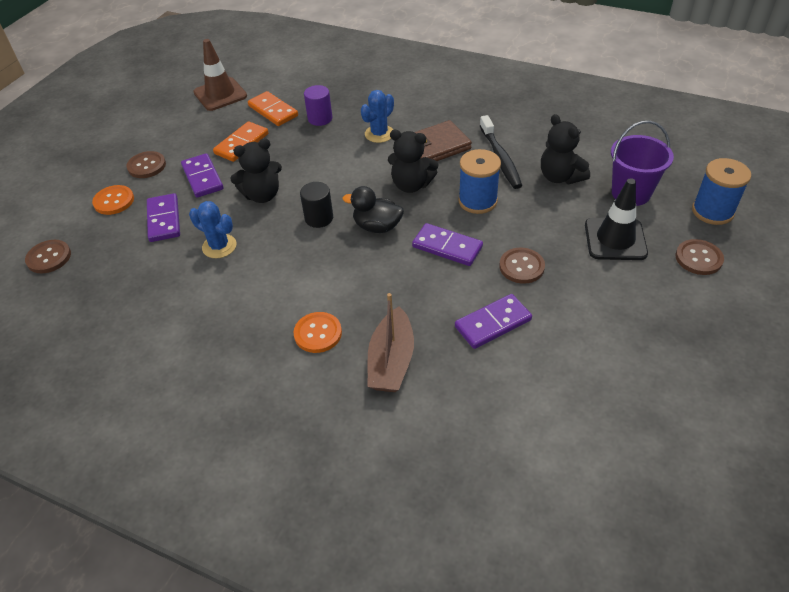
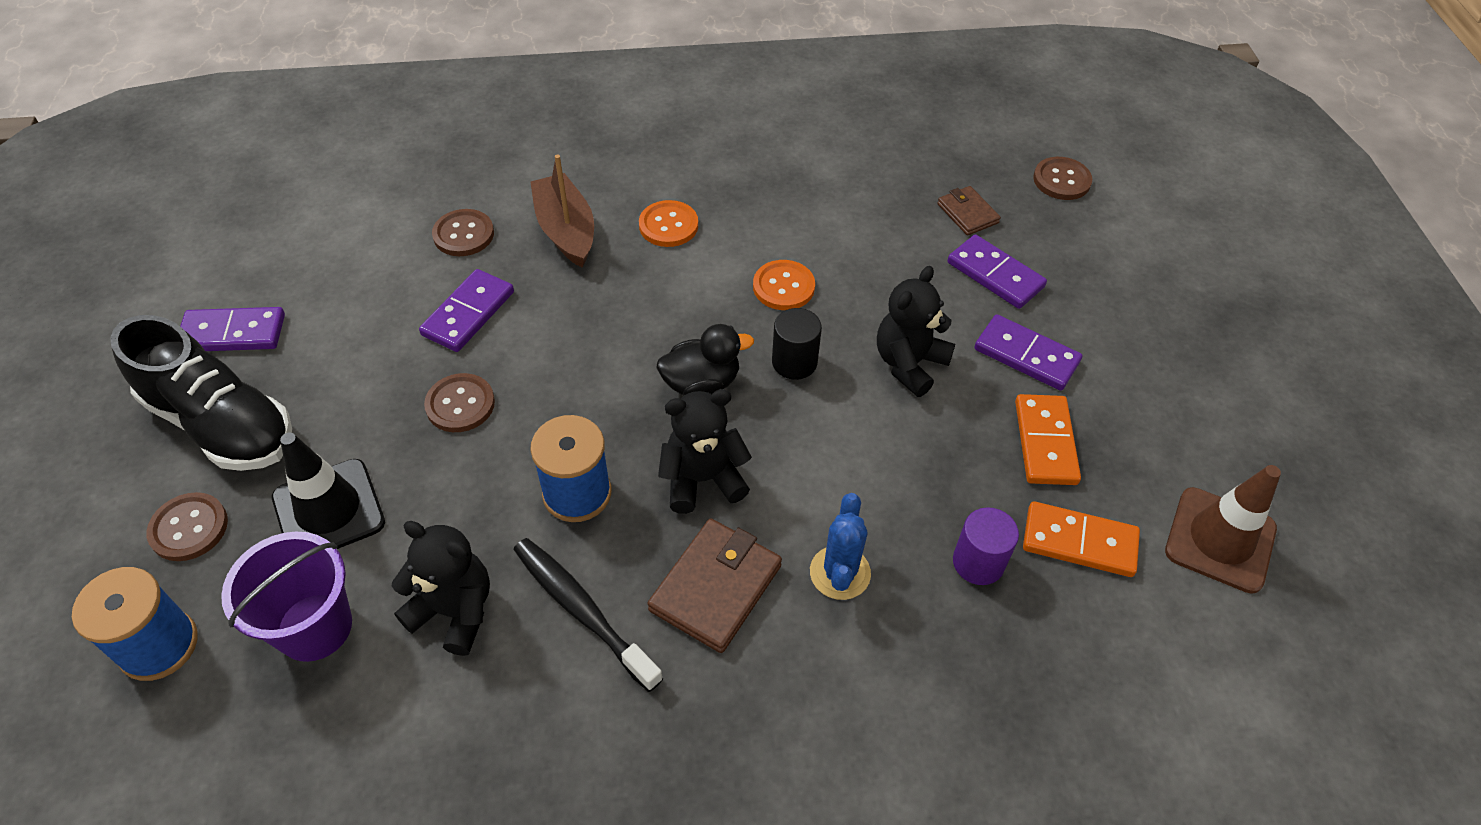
camera: 145 degrees right, 5 degrees up
(114, 201) = (1093, 271): orange button -> orange button (783, 287)
(130, 260) = (967, 213): none -> brown wallet
(147, 166) = (1129, 339): brown button -> brown button (463, 234)
(219, 246) = (883, 271): blue cactus -> none
(447, 247) = (581, 392): purple domino -> purple domino (233, 333)
(678, 312) = (221, 423): none -> black shoe

